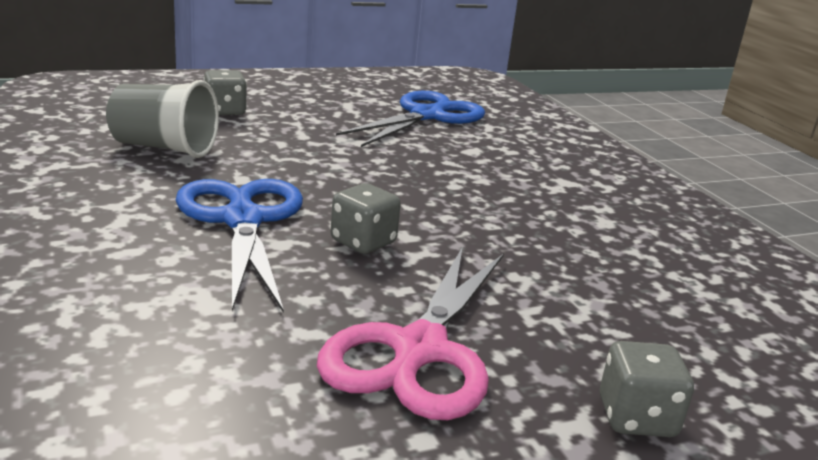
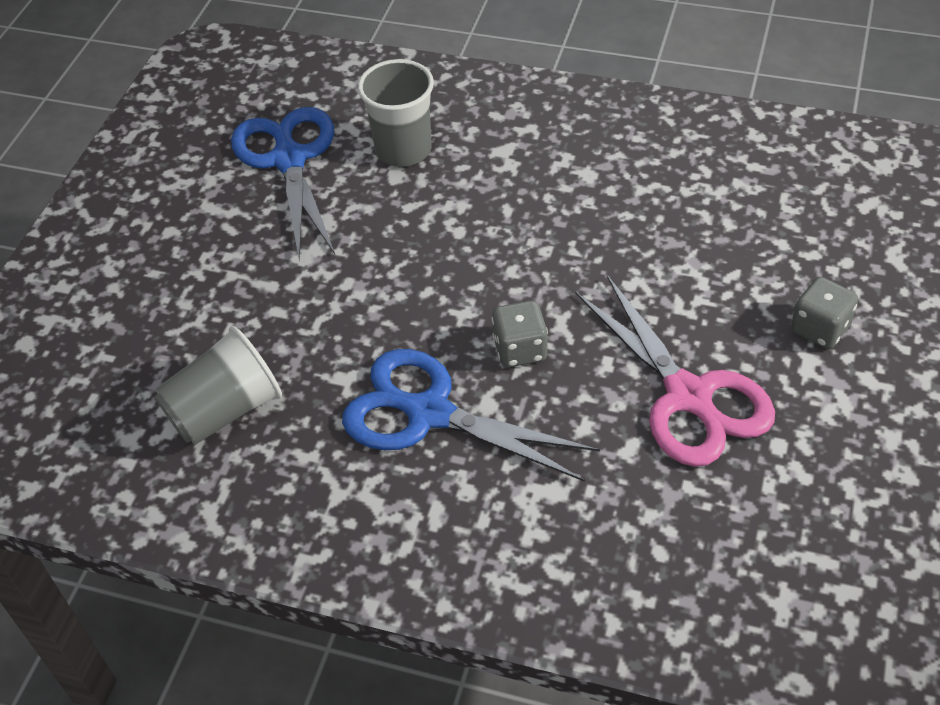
camera: 45 degrees left, 25 degrees up
(225, 111) = (155, 320): grey dice -> none
(500, 147) = (403, 150): none -> grey cup

